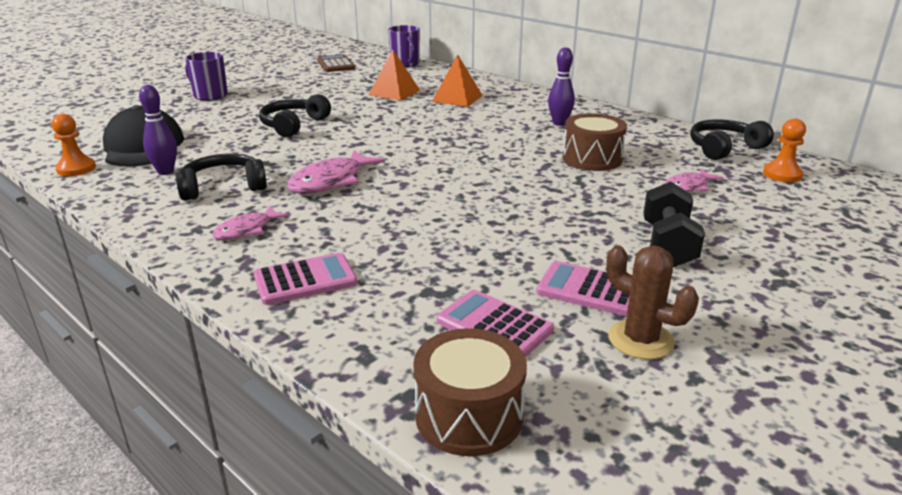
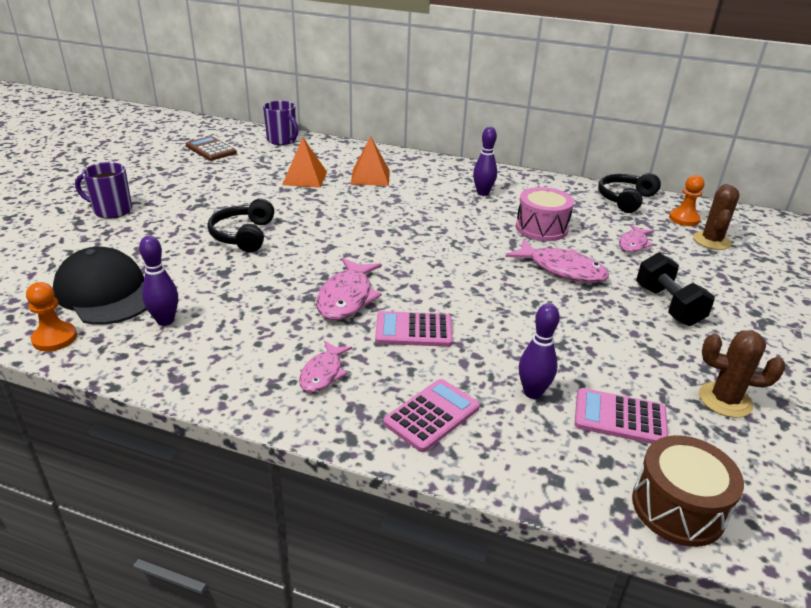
camera: 25 degrees left, 5 degrees up
(223, 187) = (248, 327): black headphones -> none
(424, 285) = (532, 392): none -> purple bowling pin
(575, 195) = (562, 269): none -> pink fish
(589, 290) = (653, 363): pink calculator -> pink calculator (413, 330)
(592, 159) = (541, 228): brown drum -> pink drum
(797, 199) = (711, 241): none -> brown cactus

